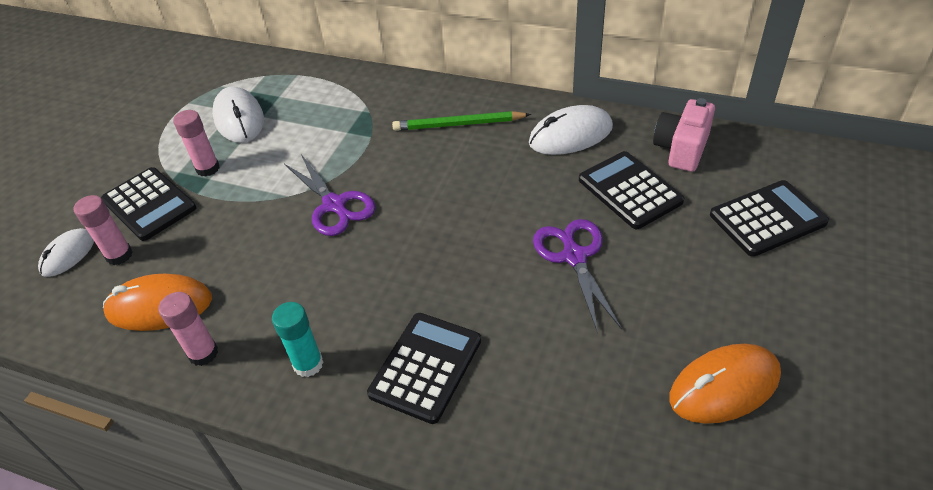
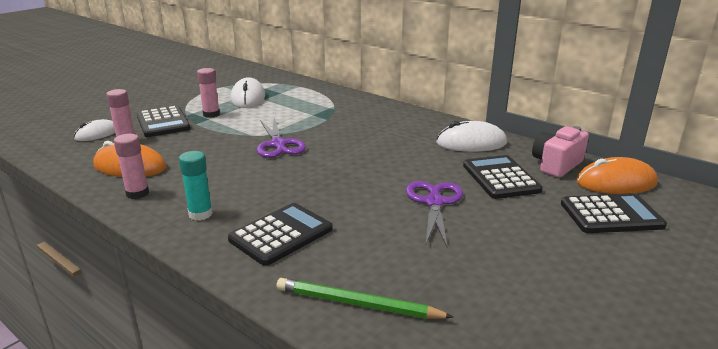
camera: 15 degrees right, 20 degrees down
(459, 124) = (391, 124): green pencil -> green pencil (358, 304)
(724, 386) = (517, 302): orange mouse -> orange mouse (616, 182)

